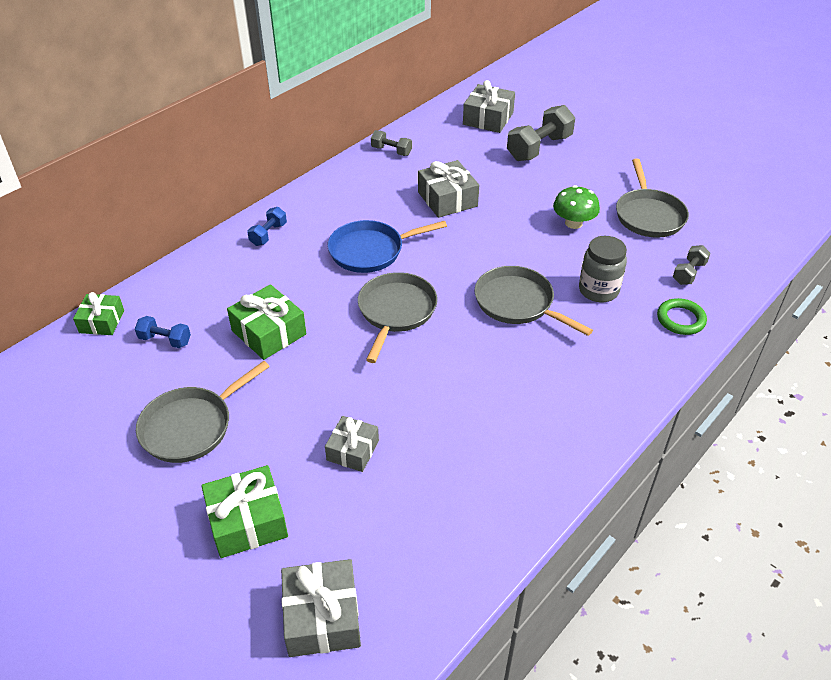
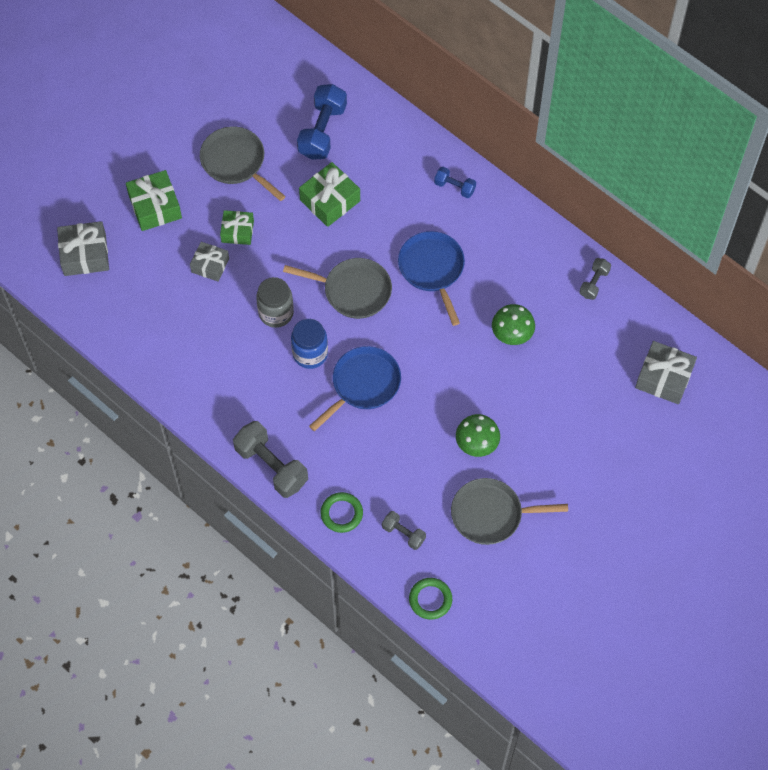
camera: 90 degrees right, 20 degrees up
(101, 321) = (343, 85): green gift -> green gift (237, 231)
(165, 340) = (322, 131): blue dumbbell -> blue dumbbell, size x1.86
(447, 199) = (512, 333): grey gift -> green mushroom
(481, 348) = (310, 354): none -> blue jar
(517, 303) = (363, 385): grey pan -> blue pan
(539, 148) = (607, 425): grey dumbbell -> grey dumbbell (271, 466)
(598, 290) = (379, 452): grey jar -> grey jar (276, 313)
(754, 255) = (430, 599): none -> green ring

